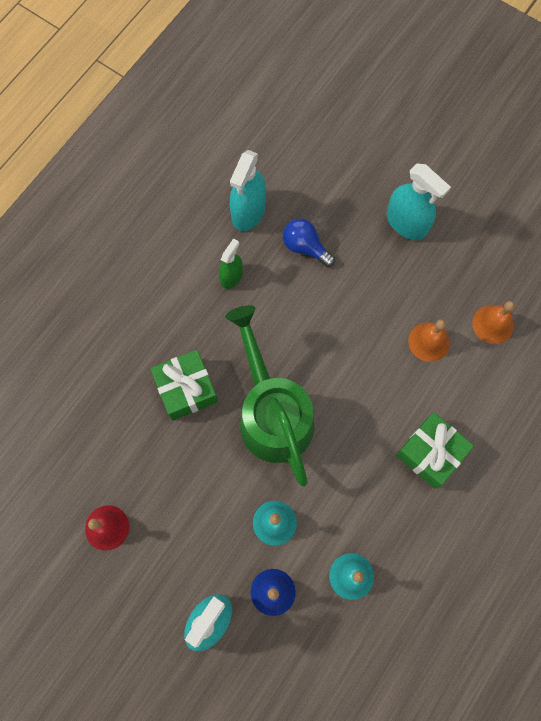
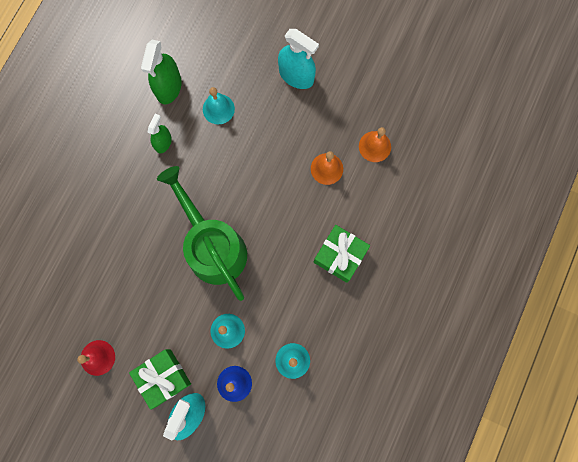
camera: 10 degrees left, 5 degrees up
(186, 389) = (142, 239): green gift -> green gift (163, 377)
(248, 211) = (168, 87): turquoise spray bottle -> green spray bottle
(305, 247) = (218, 109): blue light bulb -> turquoise bell

